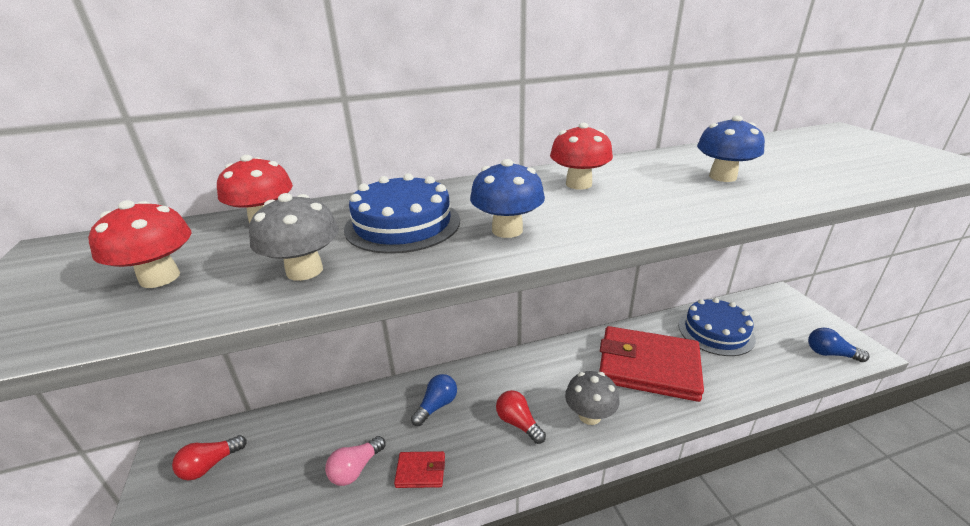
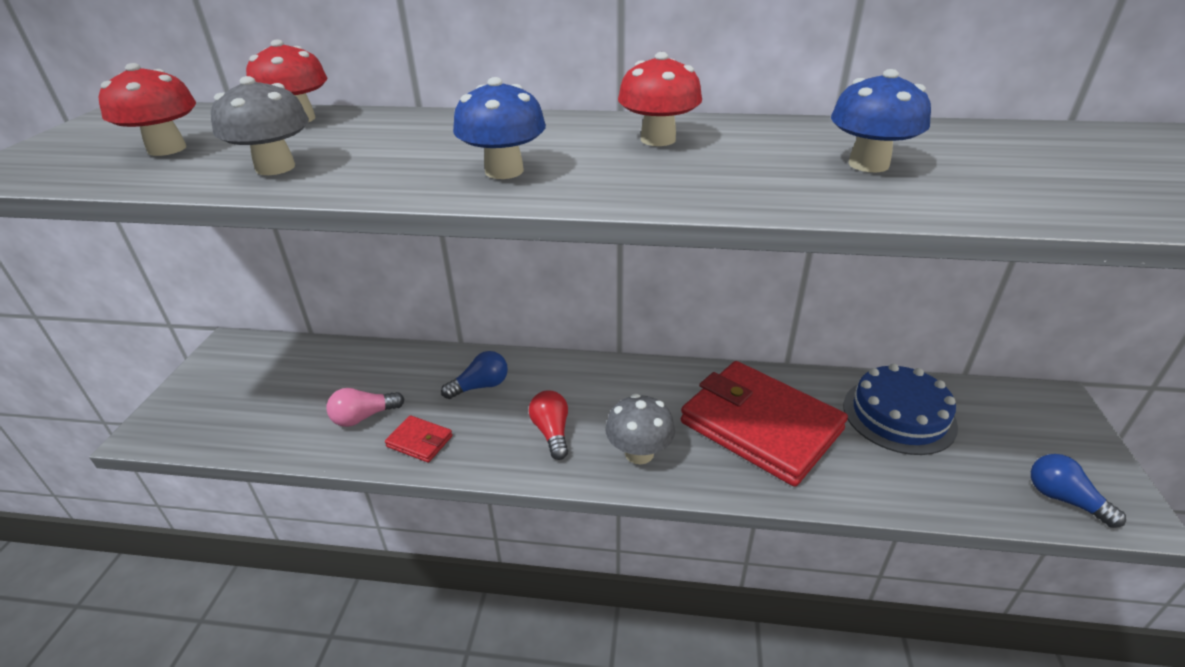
camera: 25 degrees right, 5 degrees up
(210, 465) = (251, 369): red light bulb -> none
(403, 224) = (412, 145): blue cake -> none

